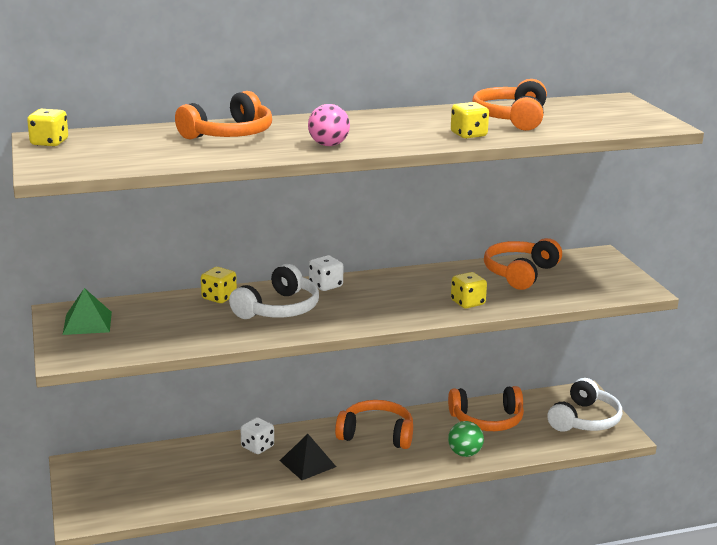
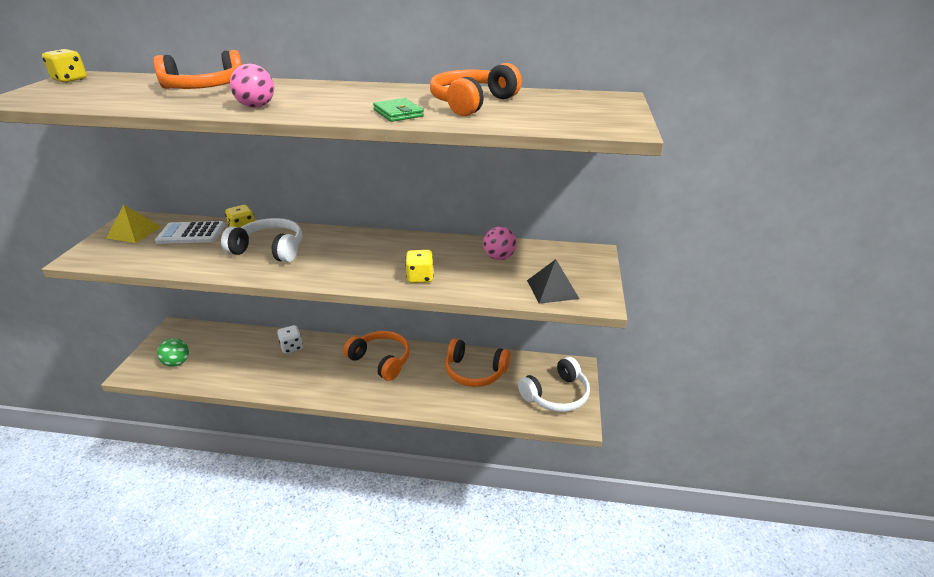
camera: 25 degrees right, 10 degrees up
(87, 323) = (134, 232): green pyramid -> yellow pyramid
(162, 312) = (191, 233): none -> white calculator
(279, 309) = (269, 249): white headphones -> white headphones turned 135 degrees counterclockwise
(308, 463) = (310, 371): black pyramid -> black pyramid (552, 289)
(326, 285) = (330, 236): white dice -> none
(464, 453) = (430, 398): green ball -> green ball (177, 363)
(468, 135) = (398, 113): yellow dice -> green wallet
(520, 273) = (499, 257): orange headphones -> pink ball

